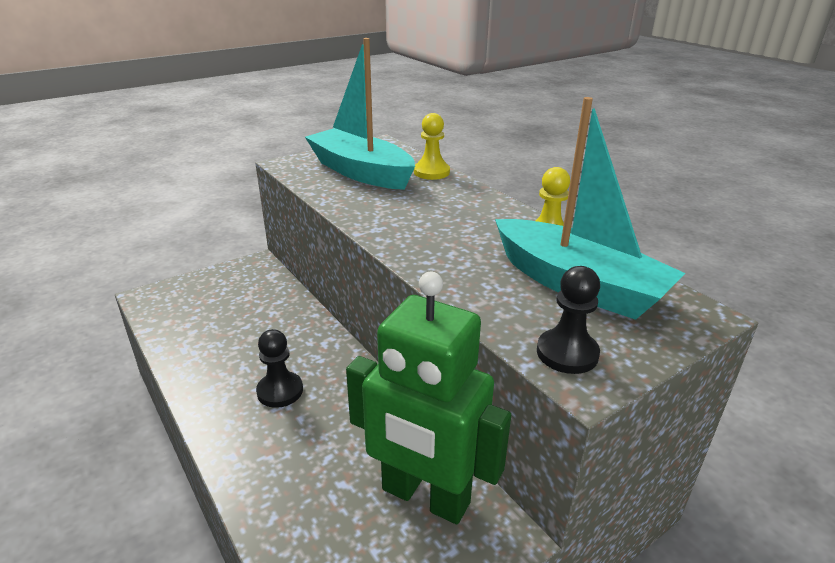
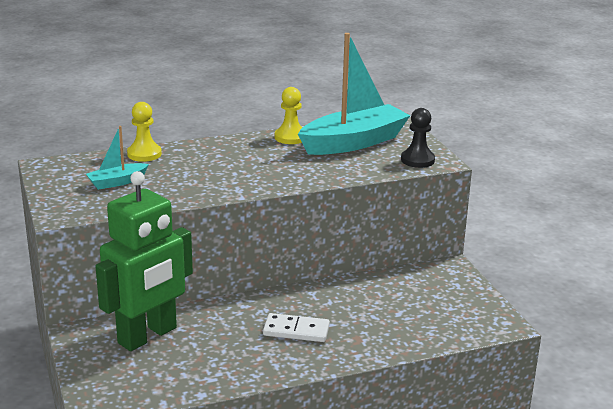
camera: 75 degrees left, 5 degrees down
(280, 391) = (296, 330): black pawn -> white domino
(361, 172) = (117, 182): turquoise boat -> turquoise boat, size x0.47
(425, 497) = (418, 286): green robot -> green robot (148, 336)

